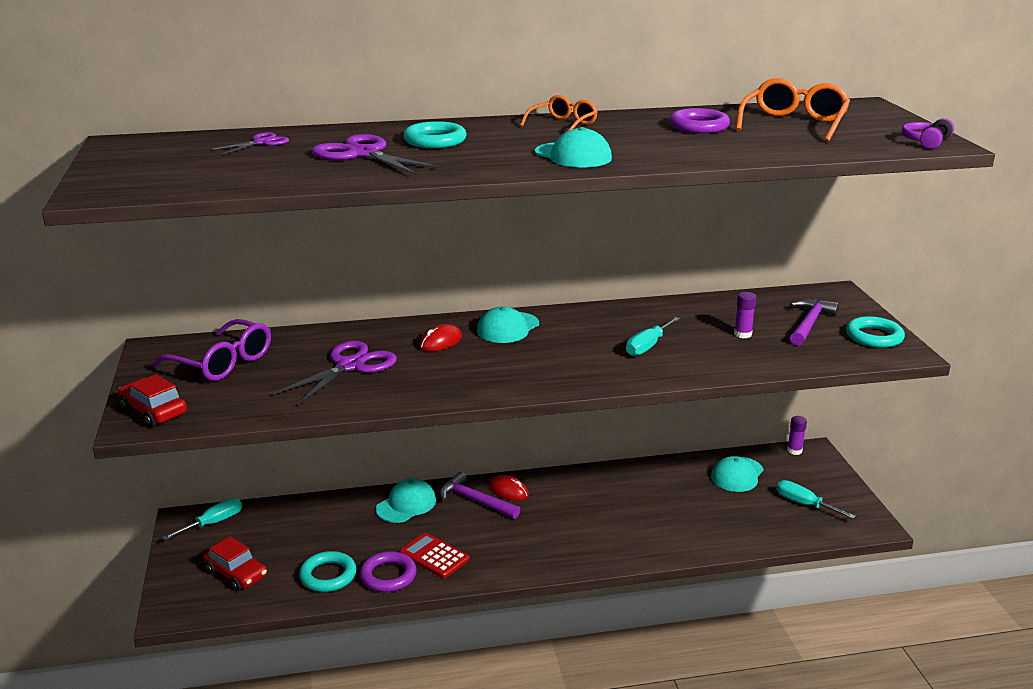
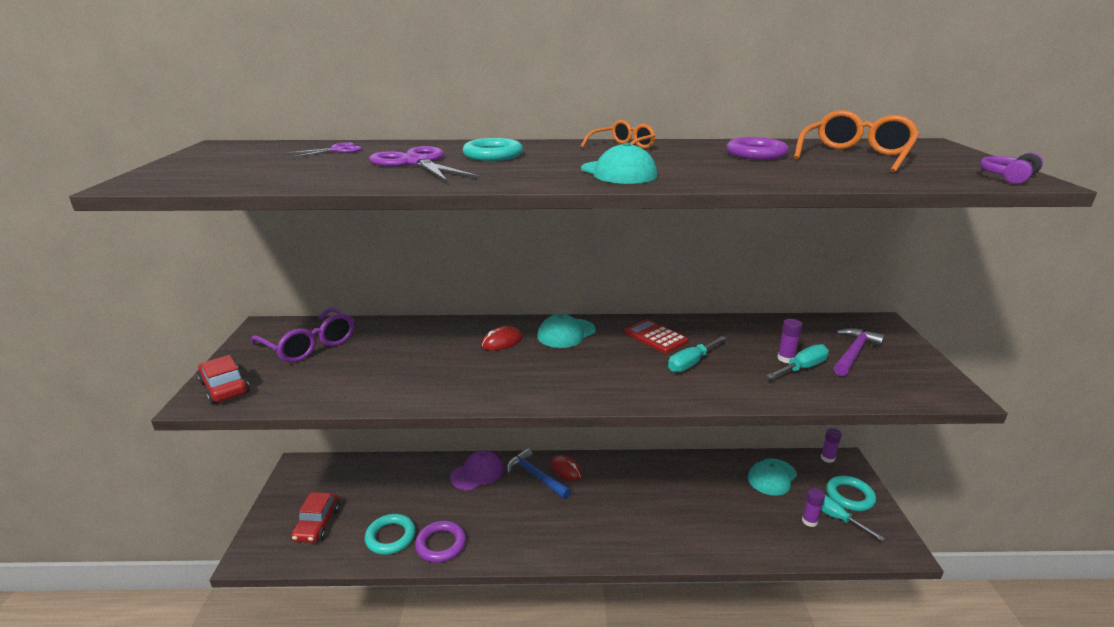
camera: 10 degrees right, 0 degrees up
(213, 523) = (319, 472): turquoise screwdriver -> turquoise screwdriver (802, 368)
(236, 573) = (317, 524): red car -> red car turned 45 degrees clockwise
(350, 366) = (414, 358): purple scissors -> none
(406, 504) = (477, 473): turquoise cap -> purple cap
(434, 556) = (486, 529): red calculator -> red calculator (655, 337)
(475, 500) = (535, 476): purple hammer -> blue hammer
(780, 511) = (809, 521): none -> purple glue stick
(874, 337) = (921, 373): turquoise ring -> turquoise ring (849, 496)

